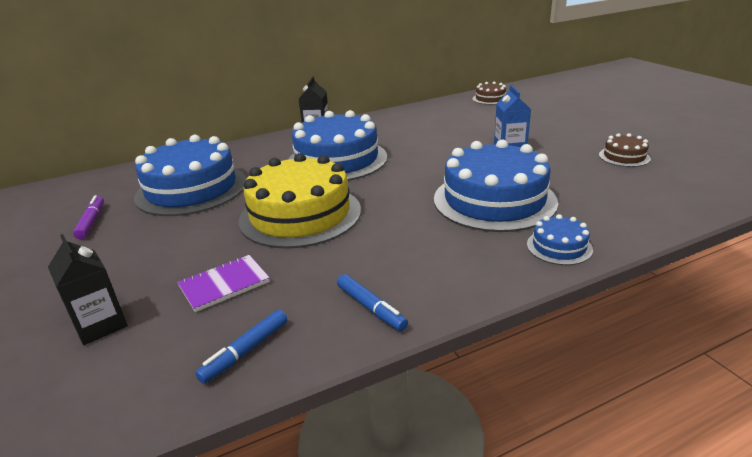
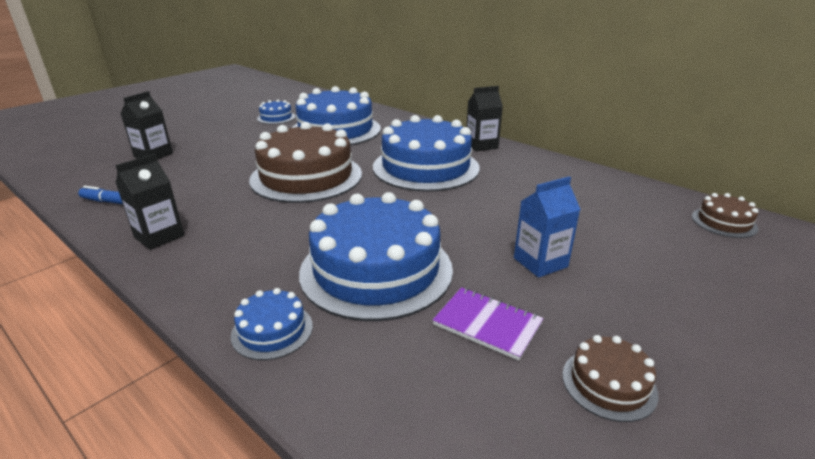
camera: 65 degrees right, 0 degrees up
(92, 222) = (276, 118): purple marker -> blue cake
(224, 284) = (196, 176): purple notebook -> purple notebook (487, 324)
(300, 215) = (306, 176): yellow cake -> brown cake
(371, 308) = (159, 236): blue marker -> black carton

